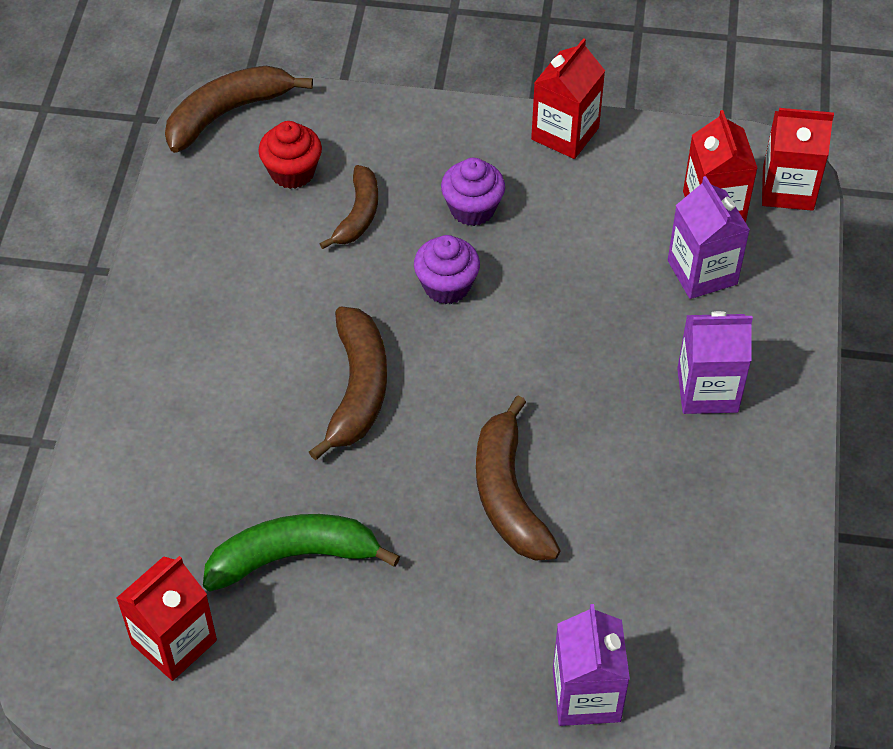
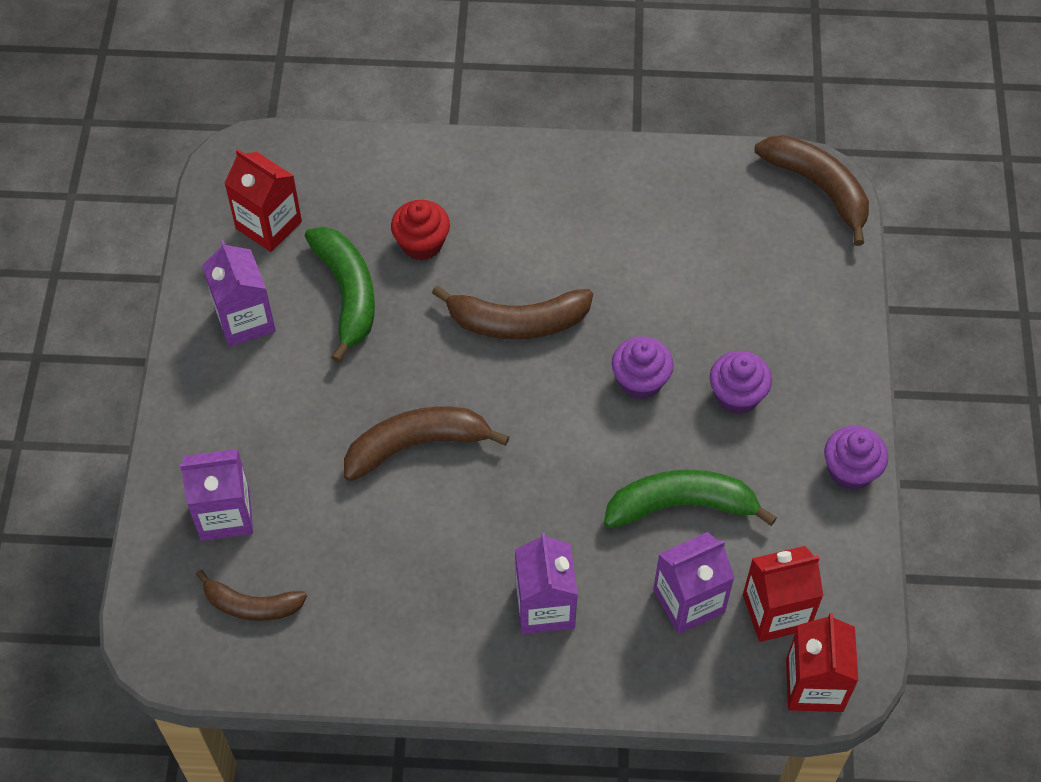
camera: 85 degrees right, 5 degrees up
(292, 172) = (756, 246): red cupcake -> red cupcake (422, 243)
(315, 671) = (245, 320): none -> purple carton
(358, 215) = (714, 303): brown banana -> brown banana (251, 605)
(565, 133) = (850, 470): red carton -> purple cupcake
(596, 267) = (681, 505): none -> green banana

